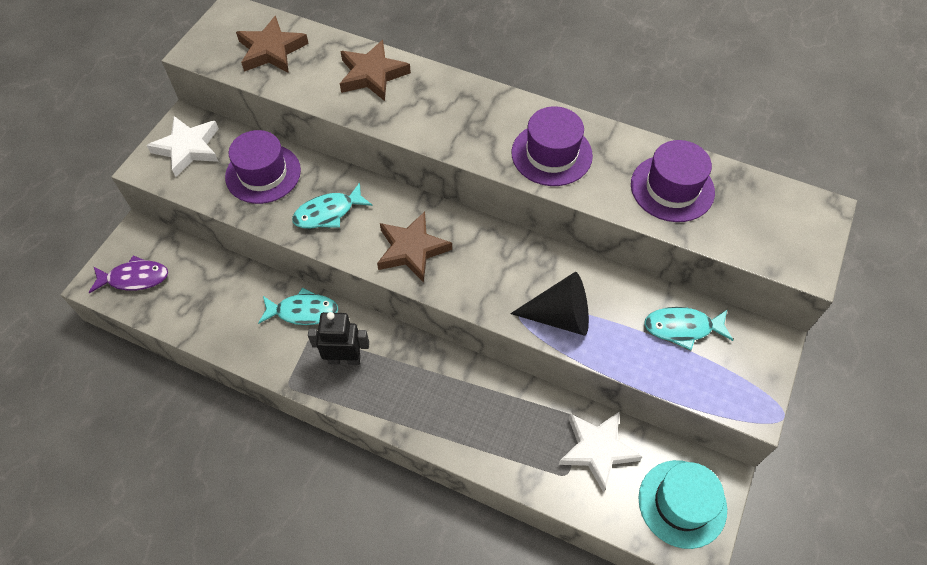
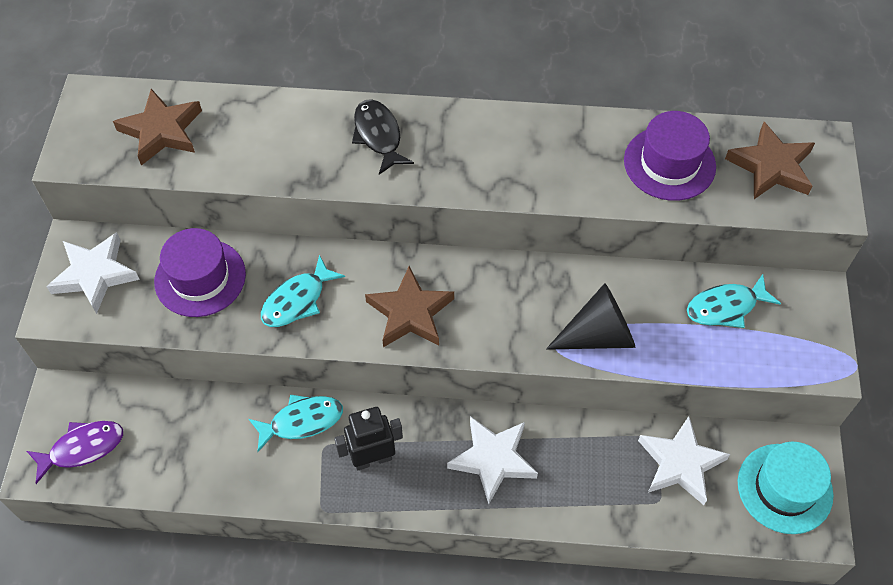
camera: 20 degrees left, 0 degrees up
(372, 74) = (294, 127): brown star -> brown star (771, 166)
(436, 99) = (378, 136): none -> black fish
(440, 392) = (493, 459): none -> white star
(551, 154) = (531, 162): purple hat -> none

